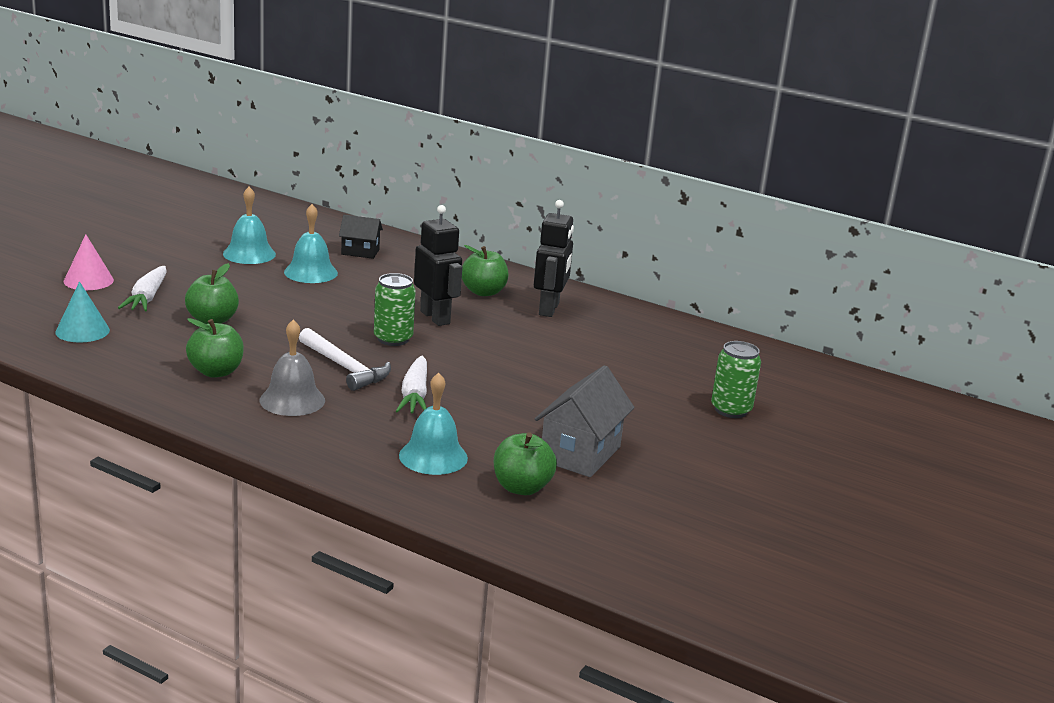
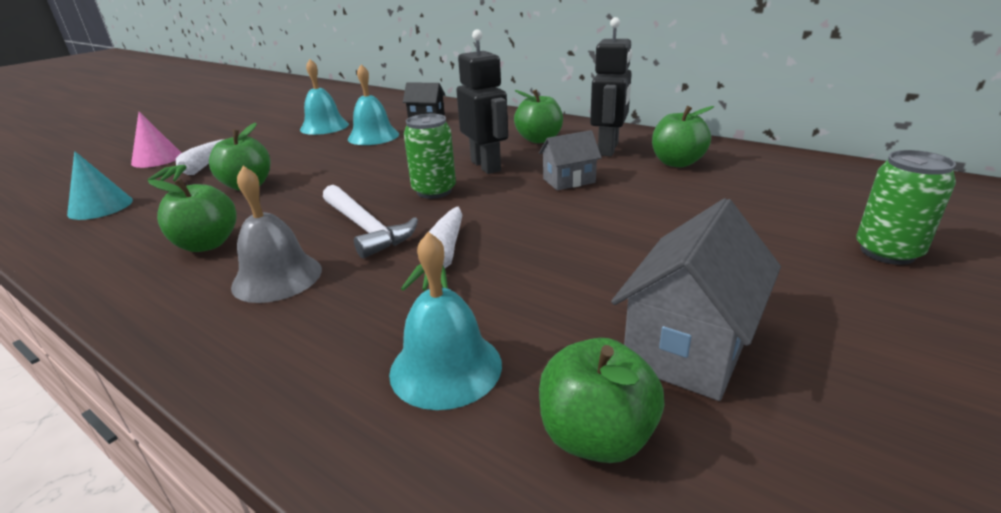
camera: 10 degrees right, 5 degrees up
(511, 338) = (569, 181): none -> grey house
(608, 328) = (677, 163): none -> green apple

